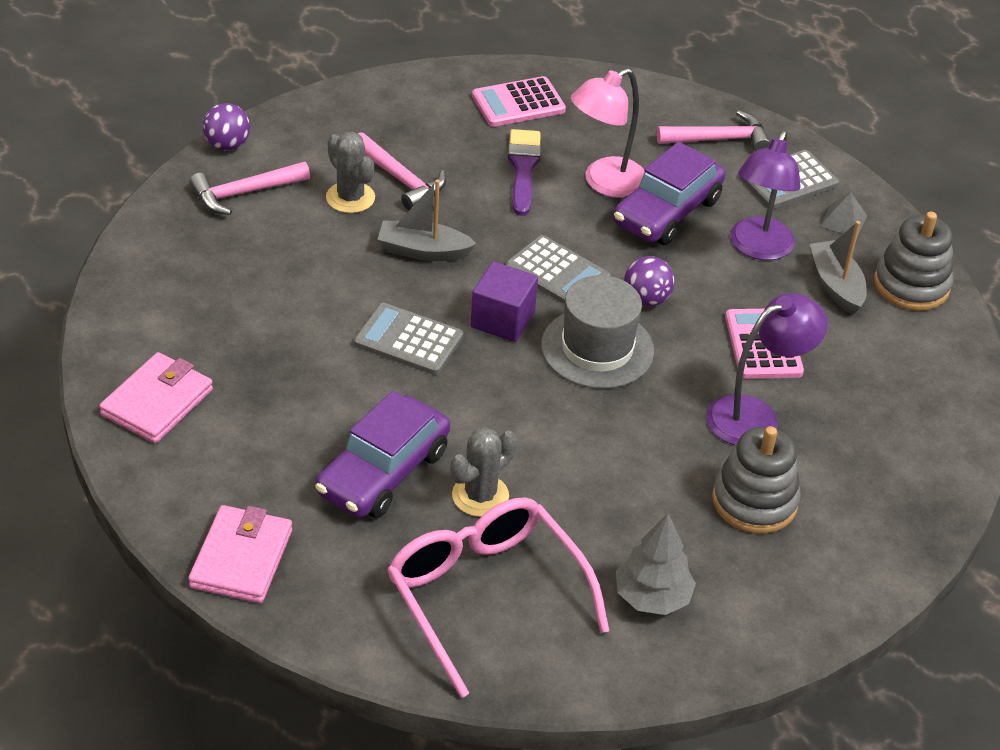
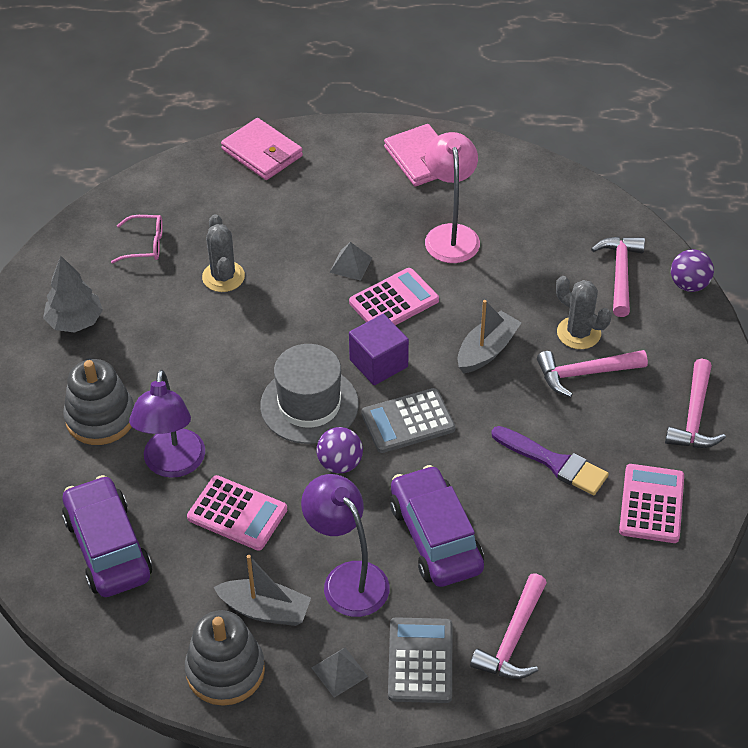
camera: 125 degrees right, 5 degrees up
(350, 198) = (578, 333): grey cactus -> grey cactus turned 45 degrees clockwise
(379, 395) = (350, 265): none -> grey pyramid
(383, 472) = (280, 239): purple car -> purple car (108, 547)
(398, 103) = (694, 416): none -> pink hammer
(408, 340) = (394, 301): grey calculator -> pink calculator
(485, 595) = (145, 245): pink glasses -> pink glasses, size x0.45
(605, 183) = (500, 511): pink lamp -> pink lamp (450, 234)

